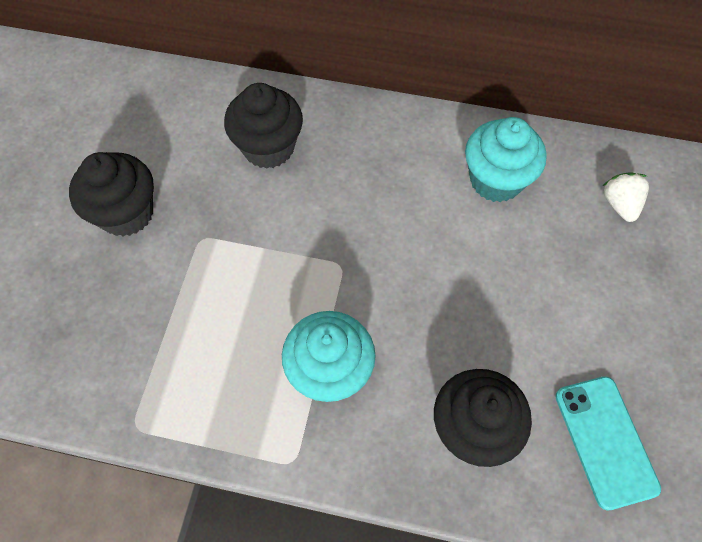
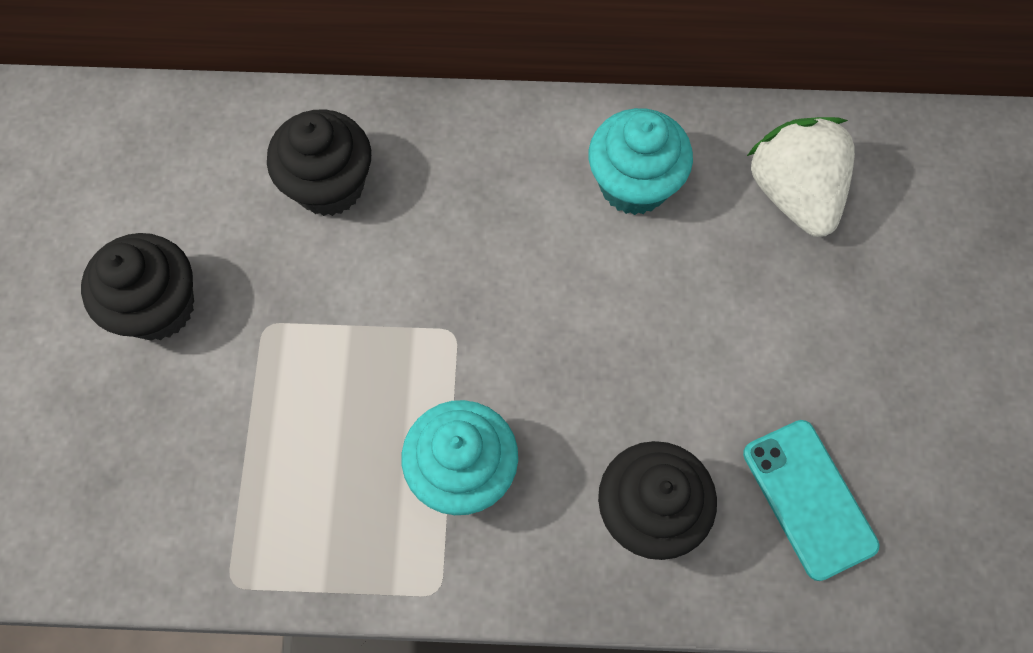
camera: 10 degrees left, 5 degrees up
(619, 204) = (794, 193): white strawberry -> white strawberry, size x1.85

